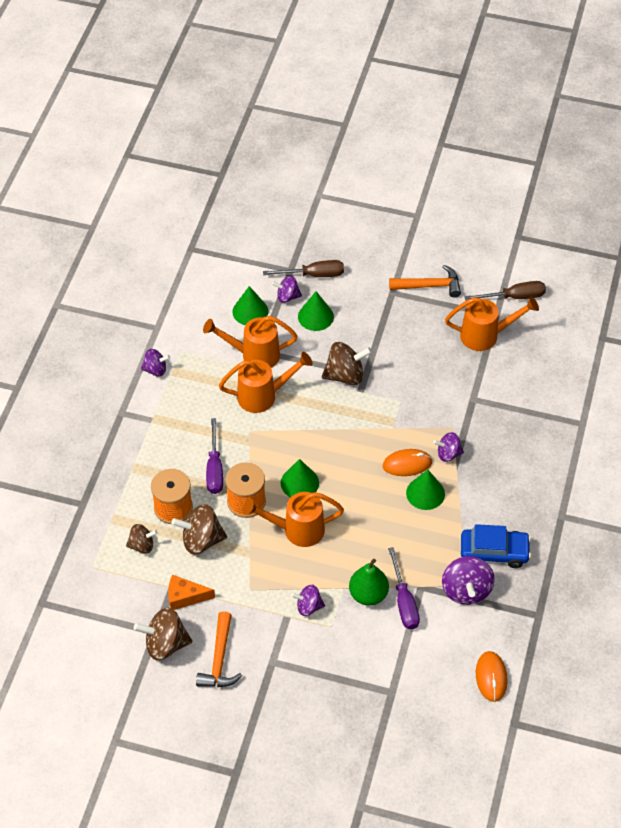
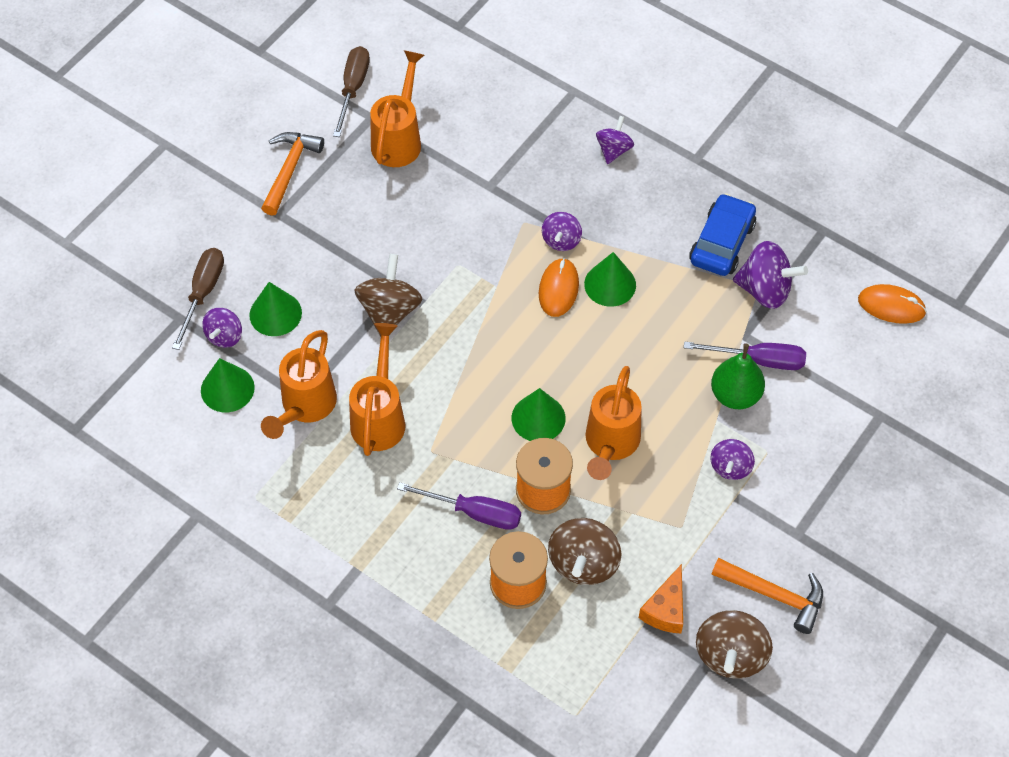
camera: 70 degrees left, 5 degrees up
(142, 545) = (564, 640): brown spinning top -> none
(155, 370) = (272, 538): purple spinning top -> purple spinning top (613, 150)

